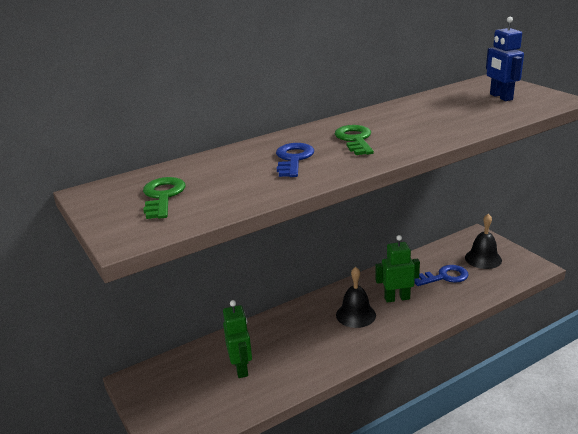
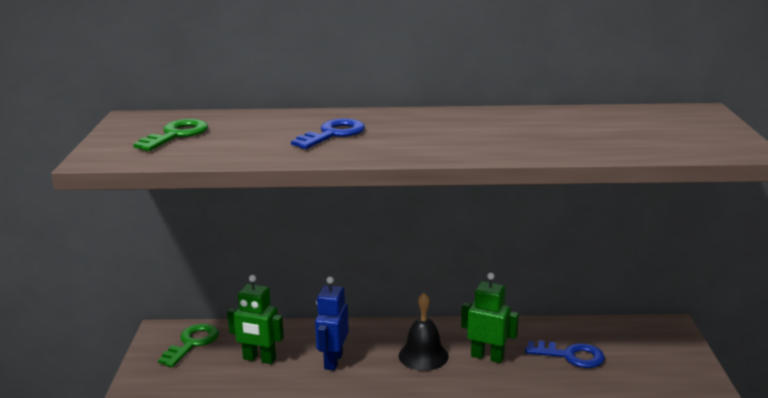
camera: 30 degrees right, 5 degrees down
(241, 368) = (259, 359): green robot -> green robot turned 90 degrees clockwise
(355, 139) = (422, 132): green key -> green key (192, 343)
(483, 259) = (645, 354): black bell -> none
(500, 97) = (670, 130): blue robot -> blue robot (333, 361)

